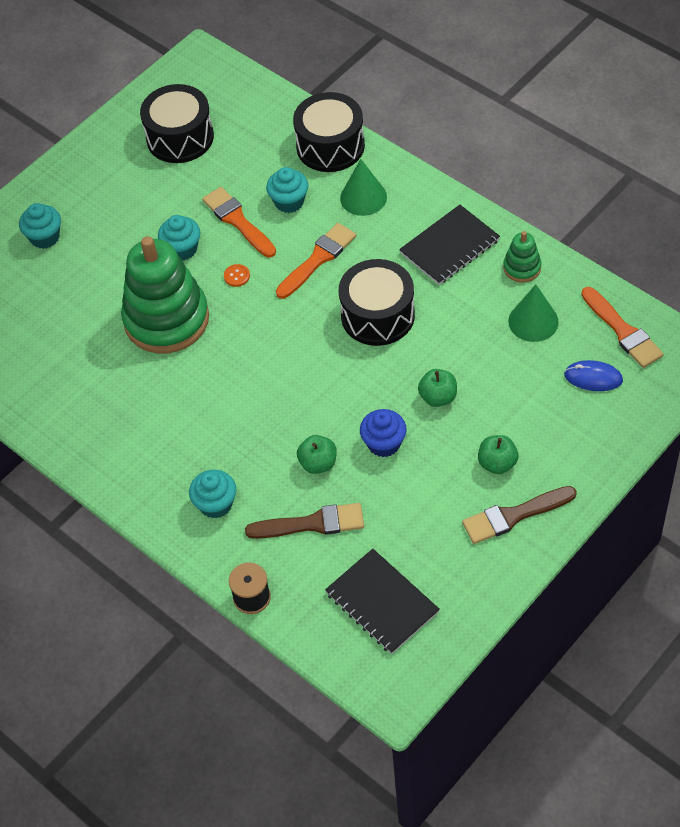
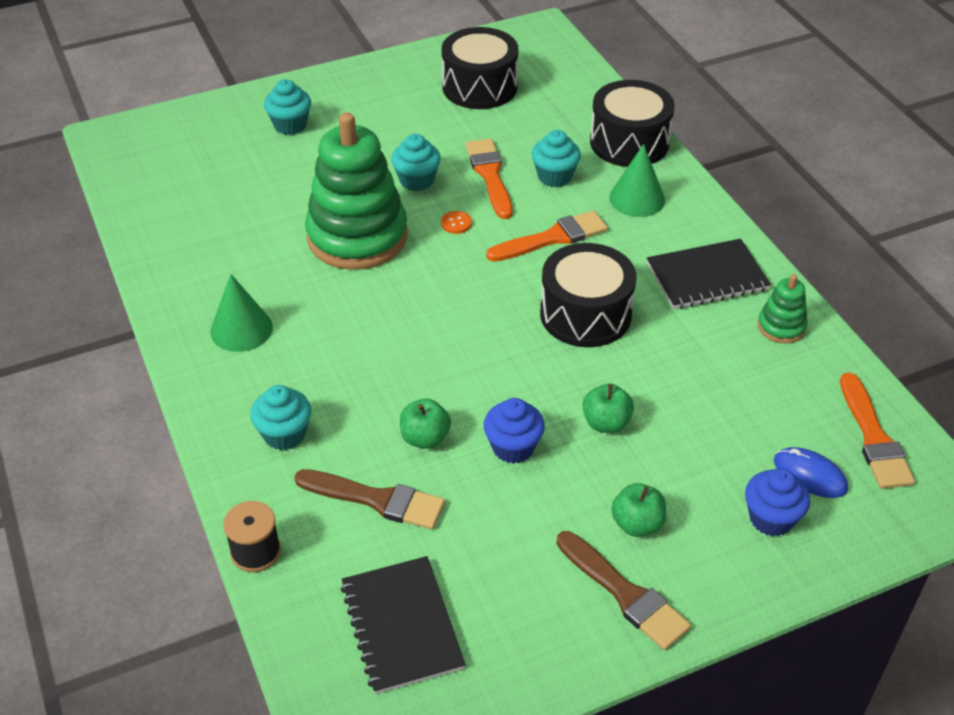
camera: 20 degrees right, 10 degrees down
(514, 516) = (625, 594): brown brush -> brown brush turned 135 degrees counterclockwise
(533, 321) = (765, 386): green cone -> green cone (241, 329)
(582, 421) = (771, 518): none -> blue cupcake

